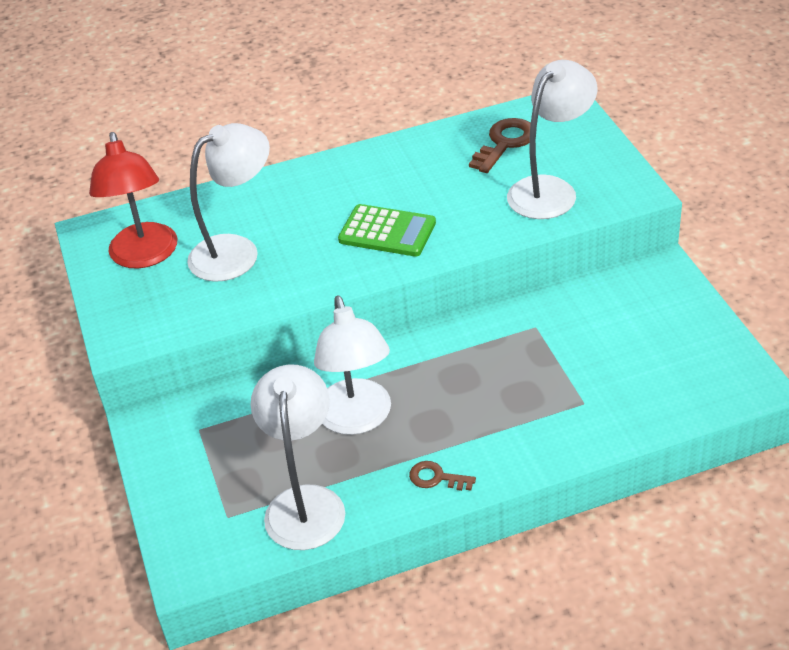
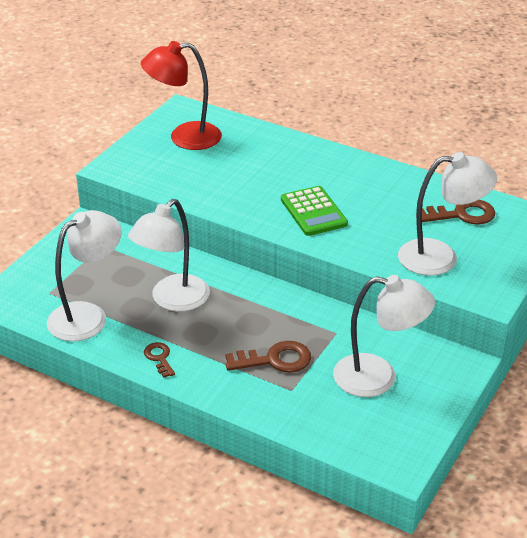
camera: 45 degrees right, 5 degrees down
(145, 256) = (184, 137): red lamp -> red lamp turned 45 degrees clockwise
(236, 251) = (227, 166): white lamp -> white lamp (378, 378)
(530, 391) = (275, 360): none -> brown key

